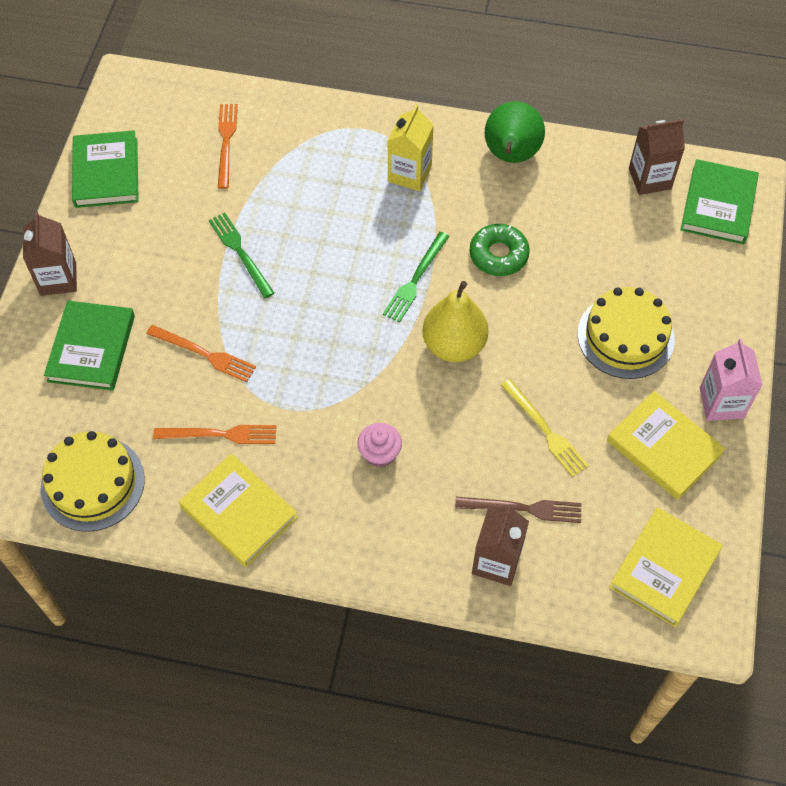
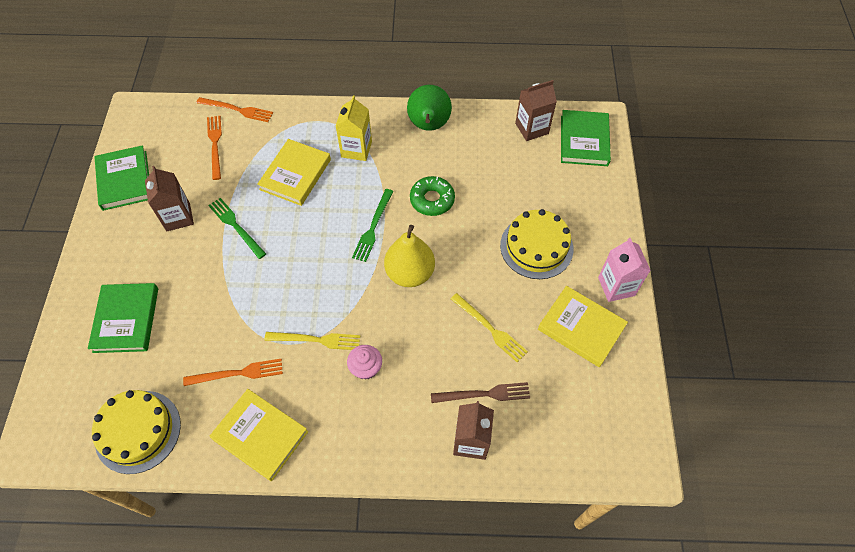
camera: 10 degrees left, 0 degrees up
(58, 279) = (94, 268): brown carton -> brown carton (178, 217)
(204, 354) = (217, 310): orange fork -> orange fork (237, 110)
(323, 409) = (316, 340): none -> yellow fork
(664, 568) = (600, 424): yellow book -> yellow book (295, 174)

